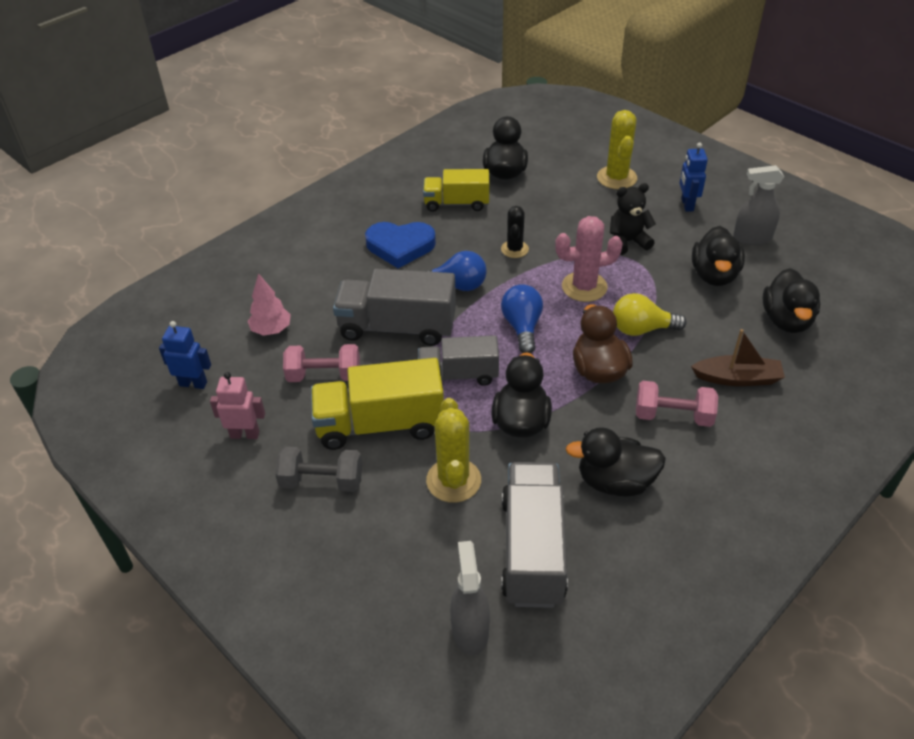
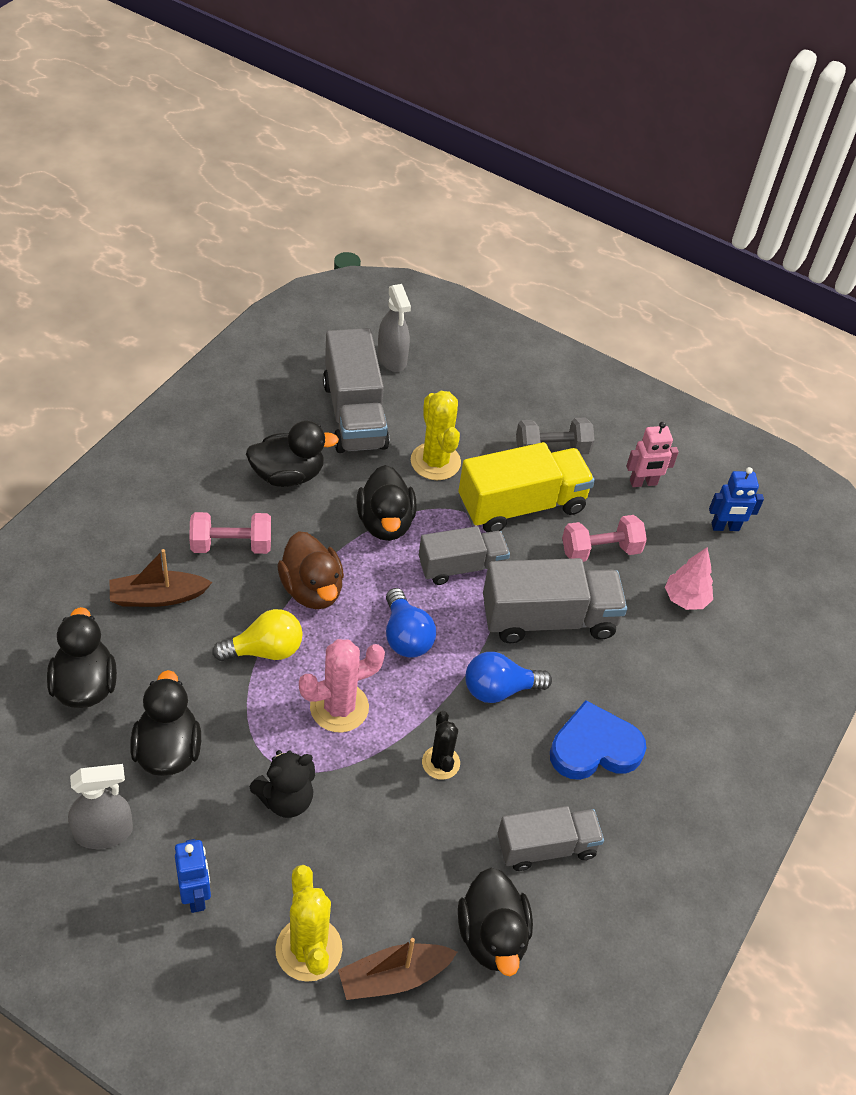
camera: 160 degrees right, 5 degrees up
(456, 203) = (546, 847): yellow truck -> grey truck
(568, 163) = (393, 977): none -> brown boat

